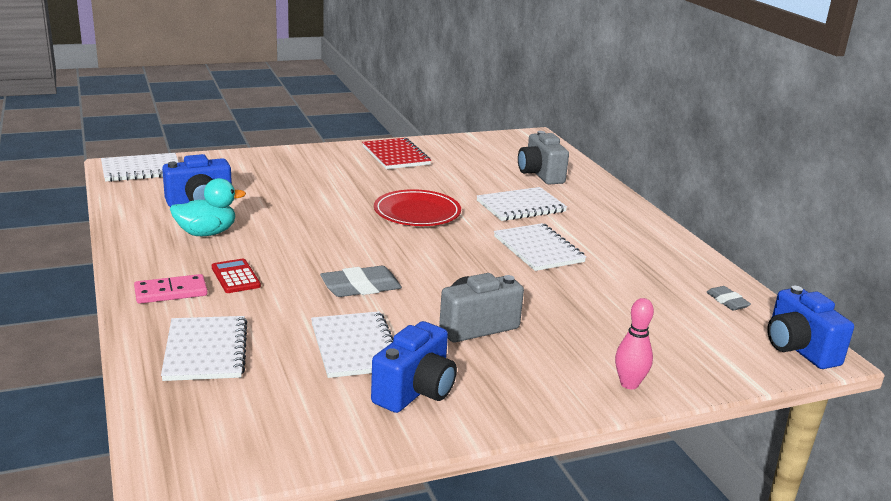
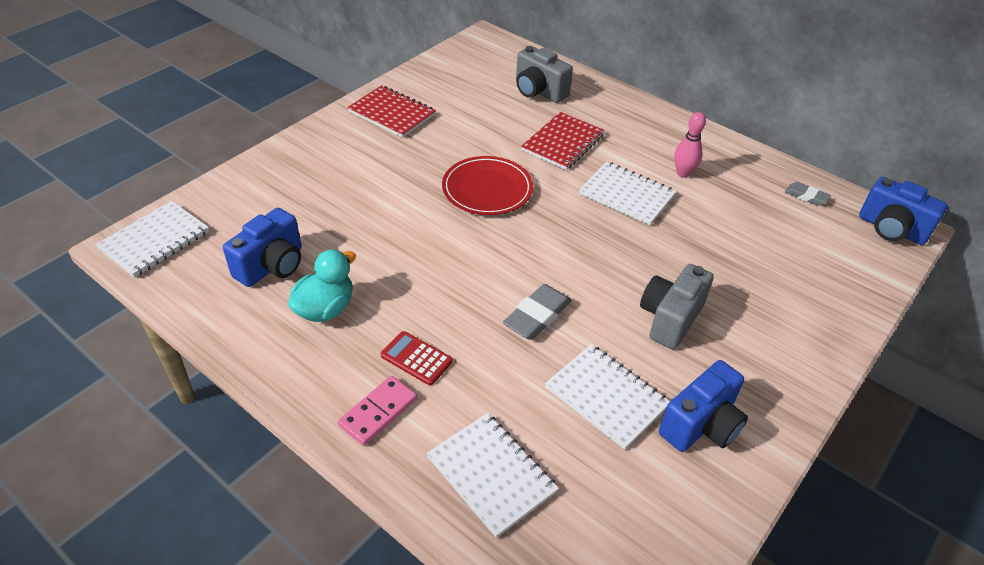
camera: 30 degrees left, 20 degrees up
(415, 391) = (701, 425): blue camera -> blue camera turned 45 degrees clockwise
(521, 206) = (563, 143): white notebook -> red notebook
(629, 384) = (829, 329): pink bowling pin -> pink bowling pin (683, 173)

